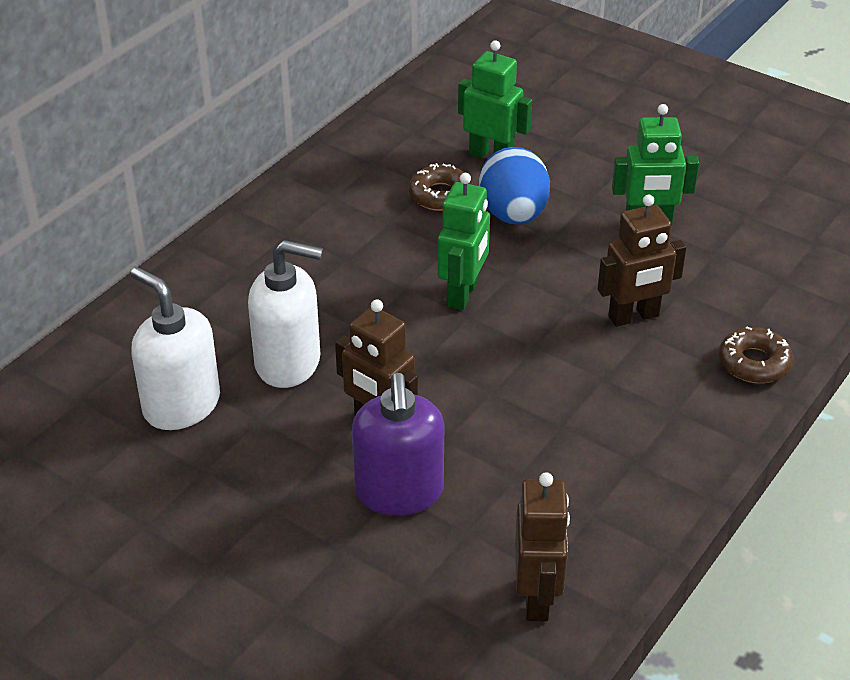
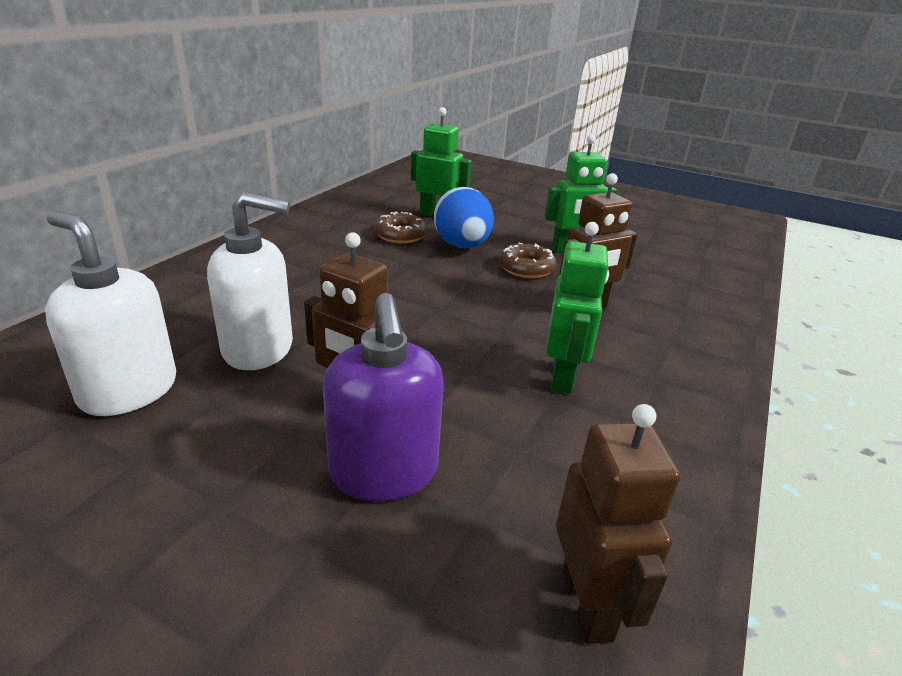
camera: 10 degrees left, 10 degrees down
(463, 294) = (429, 294): green robot -> green robot (562, 377)
(754, 363) = (706, 338): brown donut -> brown donut (526, 268)

